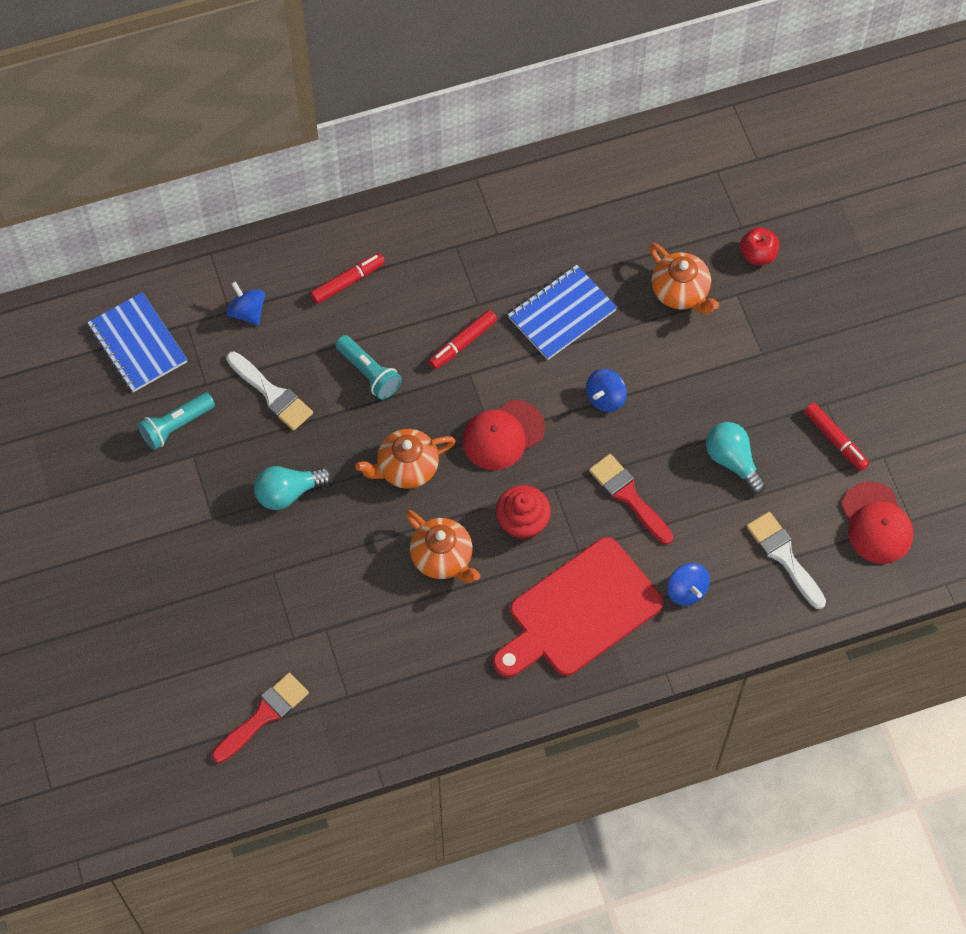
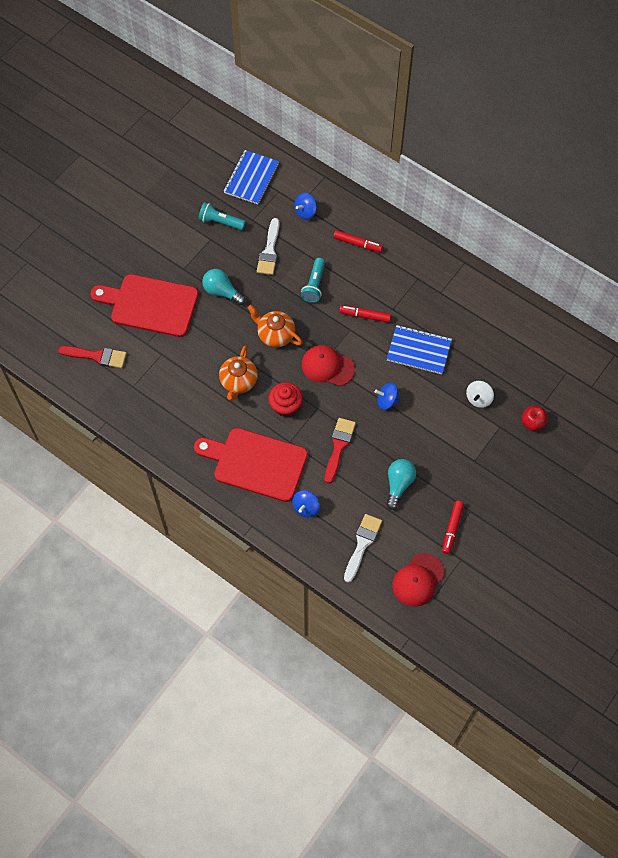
camera: 55 degrees right, 0 degrees up
(236, 597) = (150, 305): none -> red cutting board
(247, 312) = (305, 212): blue spinning top -> blue spinning top turned 150 degrees counterclockwise
(681, 292) = (478, 399): orange teapot -> white spinning top

